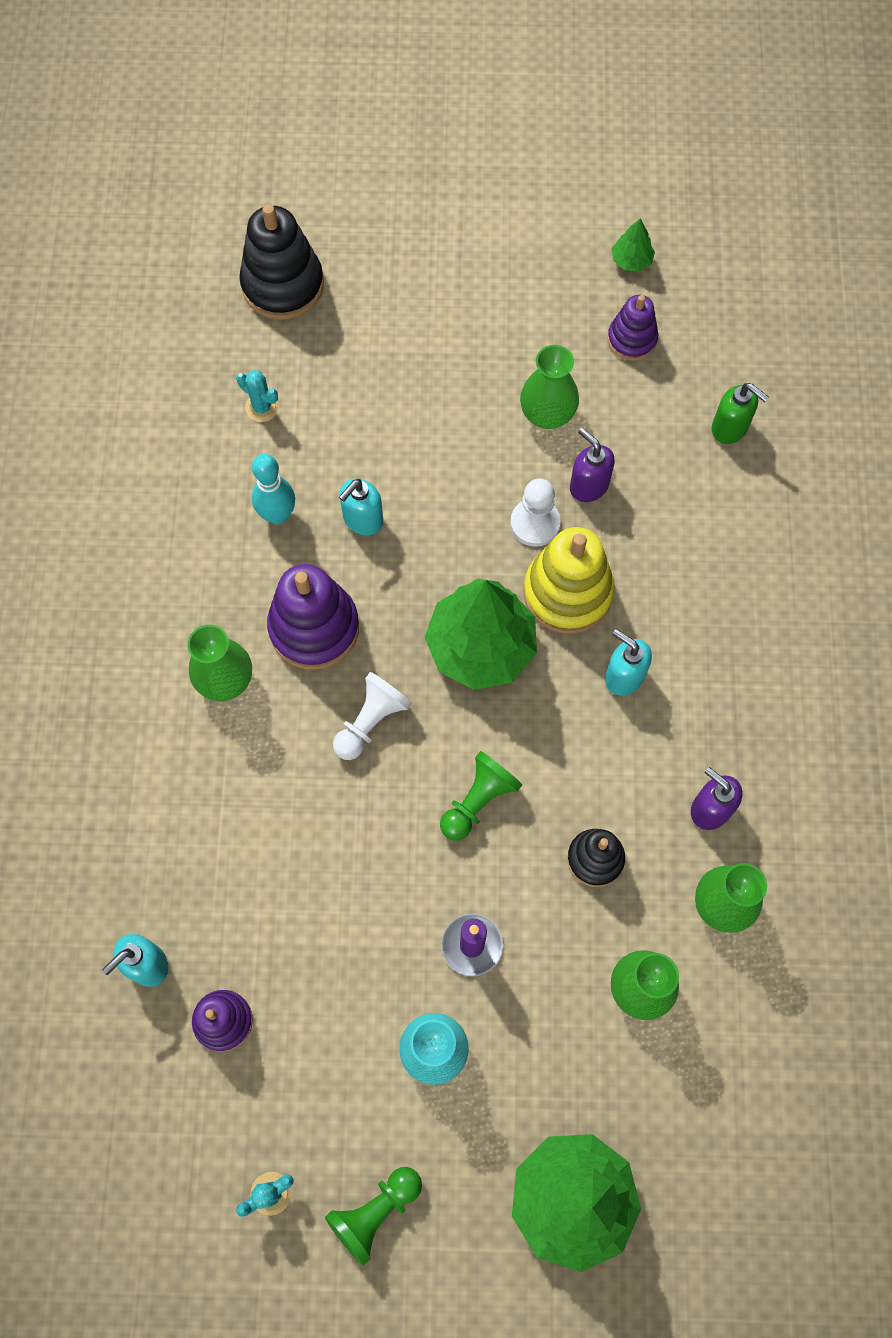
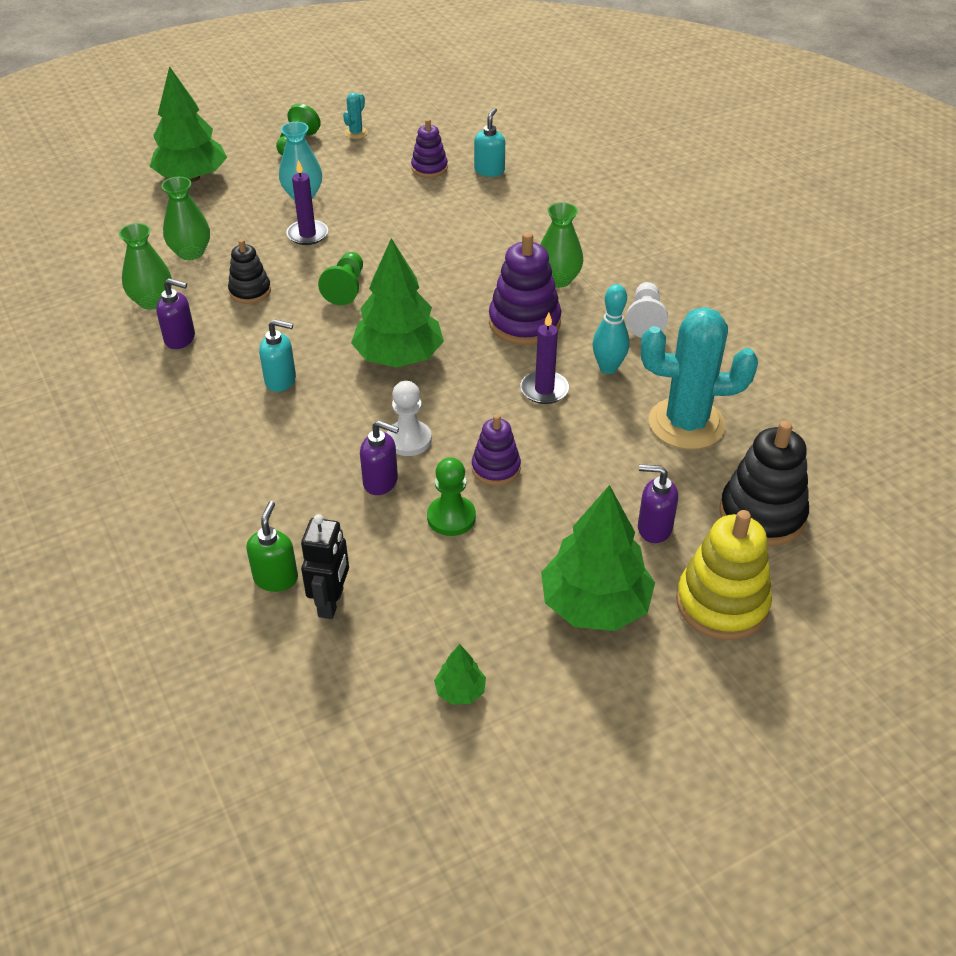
camera: 150 degrees right, 25 degrees down
(262, 407) = (686, 424): turquoise cactus -> turquoise cactus, size x2.43
(362, 519) = (544, 390): turquoise soap dispenser -> purple candle
(371, 721) = (445, 296): white pawn -> white pawn (645, 320)
(383, 317) = (654, 528): none -> purple soap dispenser
(483, 276) = (595, 604): none -> green tree
(547, 414) = (451, 517): green vase -> green pawn
(567, 592) = (354, 409): yellow stacking toy -> yellow stacking toy (721, 603)
(632, 339) = (413, 613): purple stacking toy -> purple stacking toy (496, 468)
(693, 381) = (331, 603): none -> black robot
(730, 428) = (276, 578): green soap dispenser -> green soap dispenser turned 90 degrees clockwise

